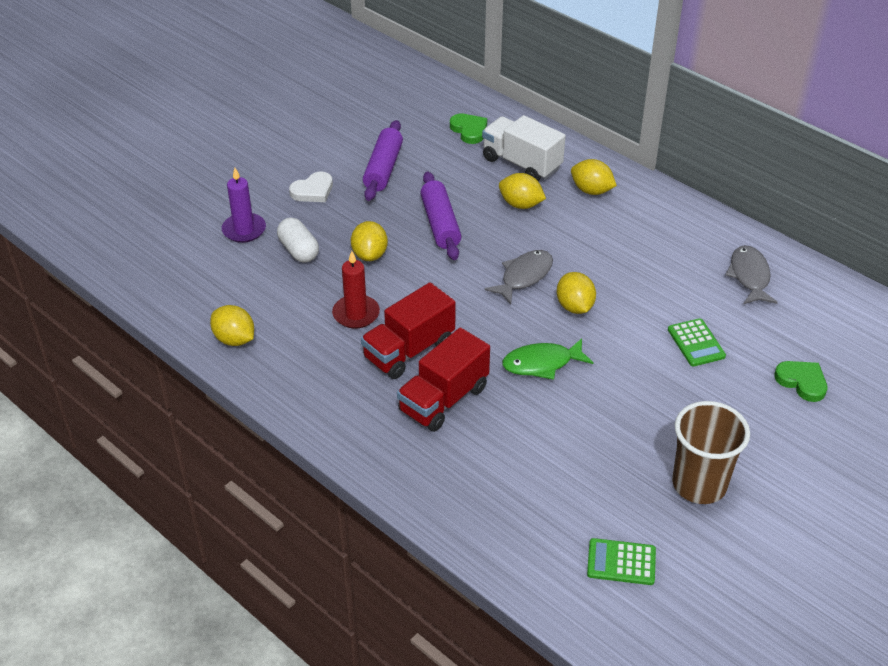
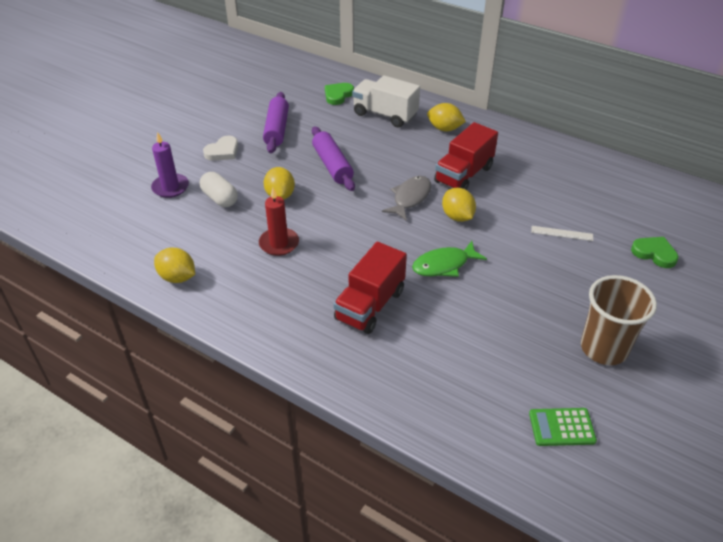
camera: 10 degrees left, 0 degrees up
(409, 350) = (330, 268): red truck -> red truck (464, 175)
(469, 130) = (338, 95): green heart -> green heart turned 105 degrees counterclockwise
(521, 204) = (392, 144): yellow lemon -> none
(696, 343) = (562, 233): green calculator -> white ruler
(749, 276) = (585, 178): grey fish -> none

